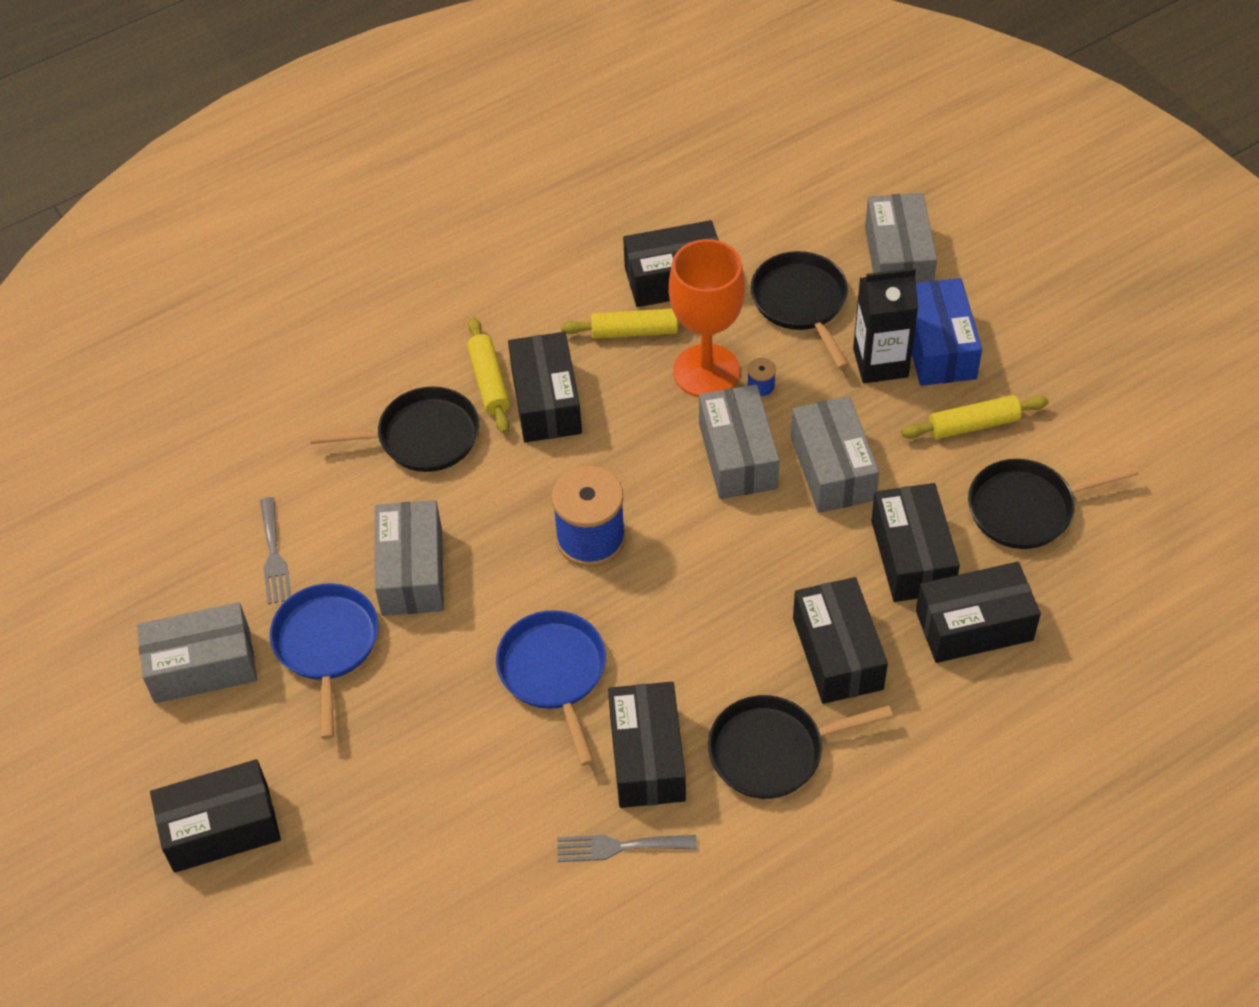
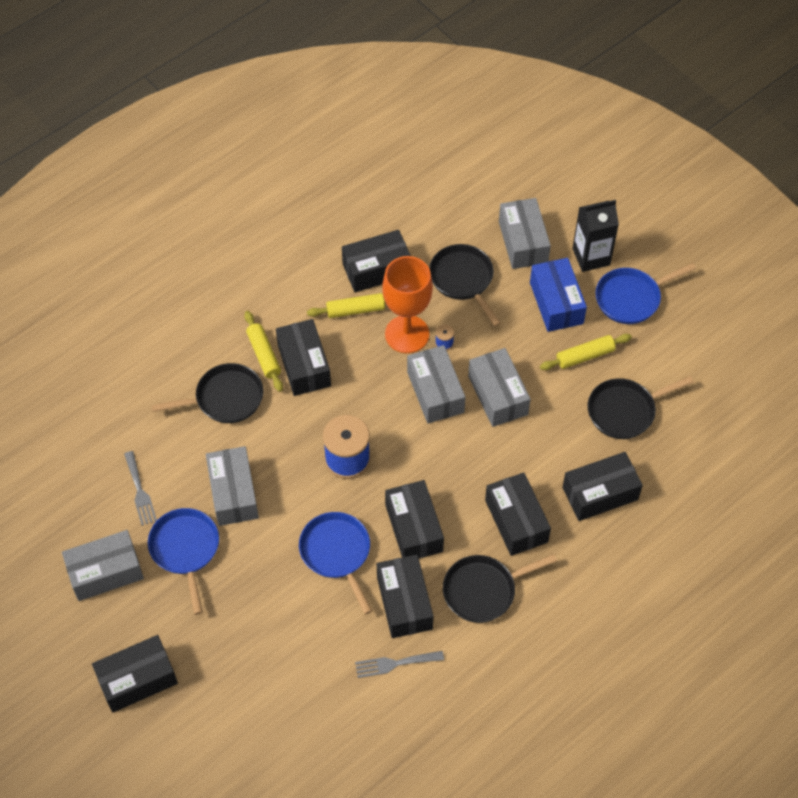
camera: 10 degrees left, 5 degrees up
(880, 363) = (520, 318): black carton -> black carton (591, 257)
(912, 556) = (555, 450): black box -> black box (414, 528)
(1054, 349) = (631, 298): none -> blue pan

